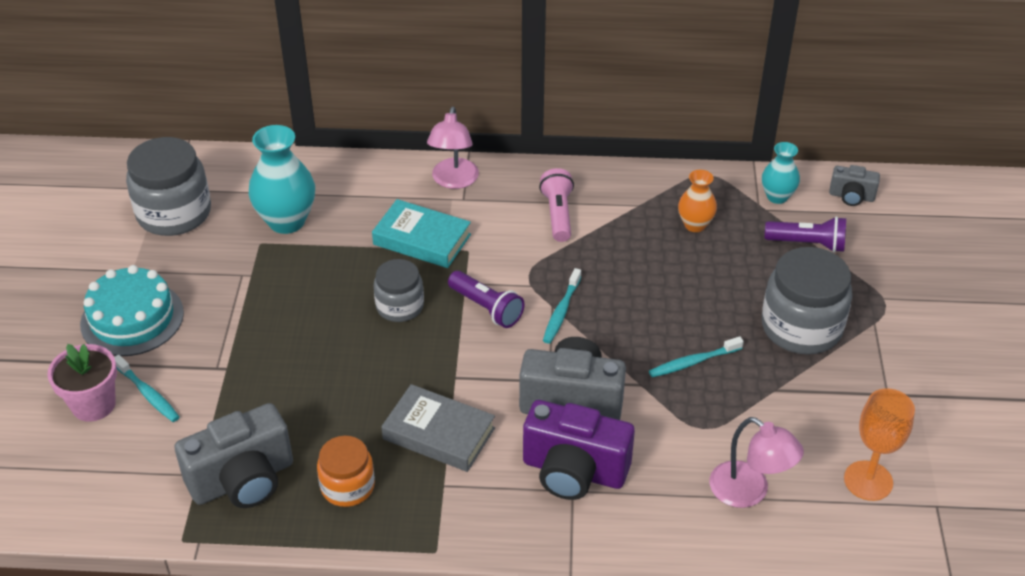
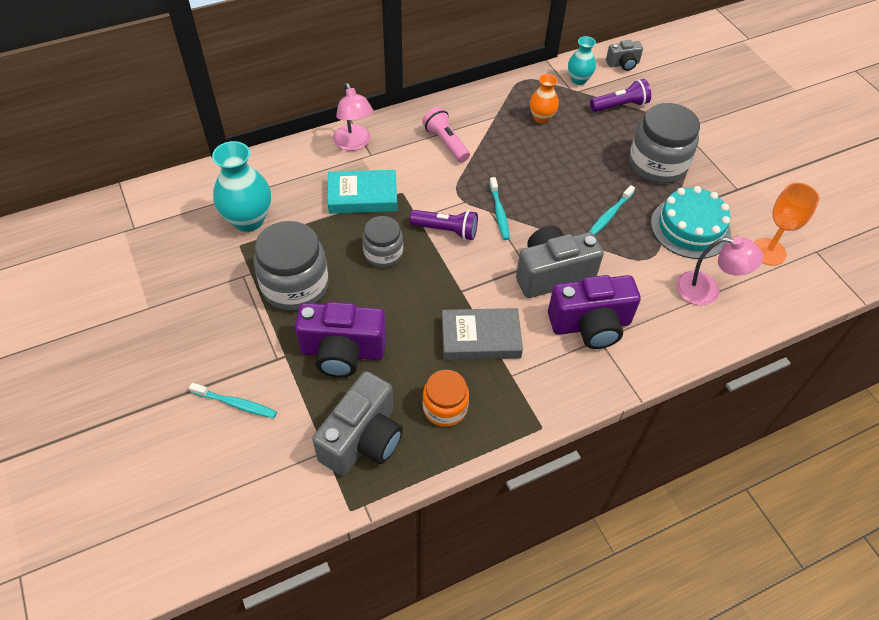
camera: 30 degrees left, 10 degrees up
(93, 405) = (196, 433): pink flower pot -> none
(132, 318) = (177, 347): turquoise cake -> turquoise cake (690, 228)
(174, 213) = (150, 247): grey jar -> grey jar (295, 285)
(285, 388) = (342, 352): none -> purple camera

